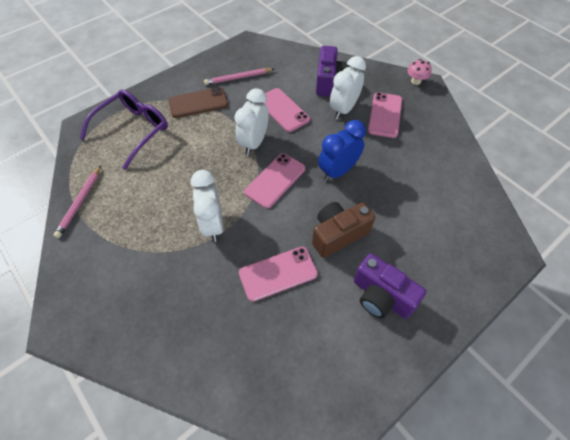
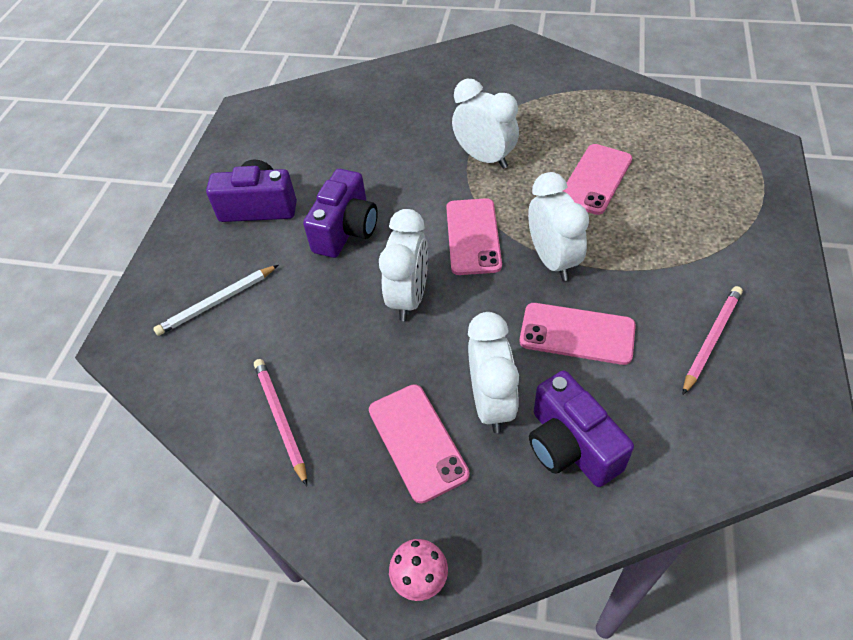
camera: 145 degrees right, 5 degrees down
(80, 202) = (632, 95): pink pencil -> pink pencil (281, 419)
(133, 130) = (707, 176): purple glasses -> none
(198, 103) = (697, 260): brown phone -> none
(278, 273) = (376, 164): pink phone -> pink phone (595, 179)
(338, 171) = (409, 297): blue clock -> white clock
(338, 234) = (346, 230): brown camera -> purple camera
(444, 239) = (217, 302): none -> white pencil

